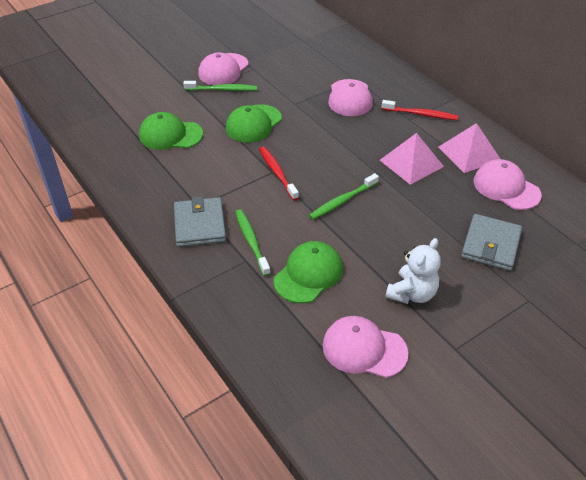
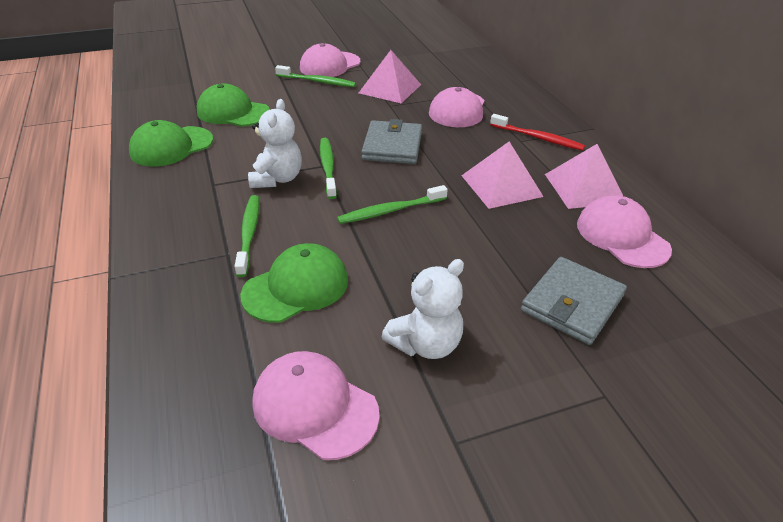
camera: 15 degrees right, 5 degrees down
(199, 225) = (200, 204): grey wallet -> grey wallet (392, 146)
(244, 191) = (277, 179): none -> white teddy bear
(253, 124) = (331, 116): green cap -> green cap (171, 146)
(277, 173) = (328, 167): red toothbrush -> green toothbrush
(286, 86) = (390, 88): none -> pink pyramid

